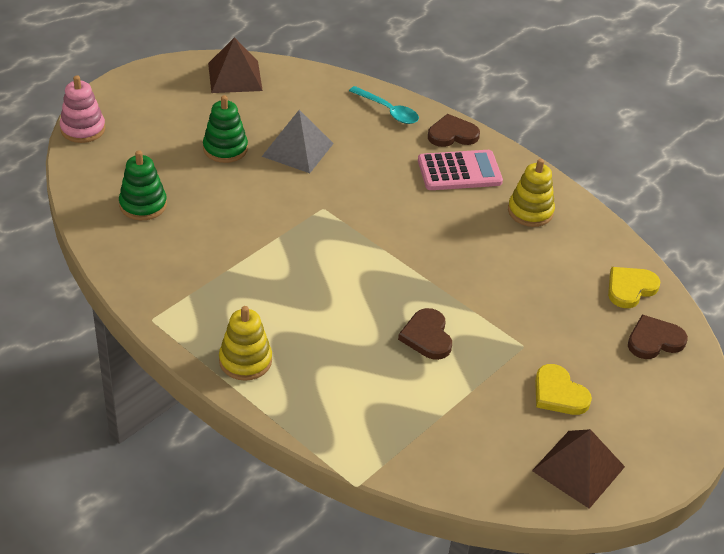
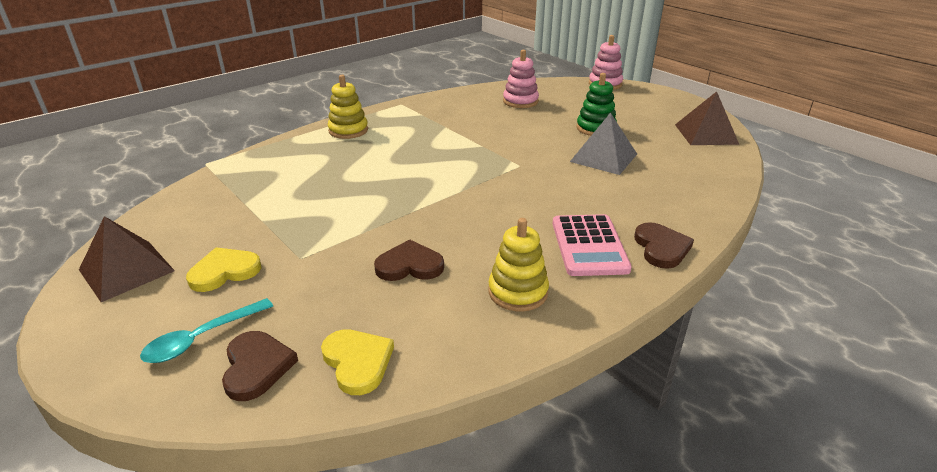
camera: 100 degrees right, 10 degrees down
(143, 205) = (520, 101): green stacking toy -> pink stacking toy
(388, 111) = (690, 208): turquoise spoon -> turquoise spoon (201, 338)
(427, 336) = (339, 203): brown heart -> brown heart (409, 265)

